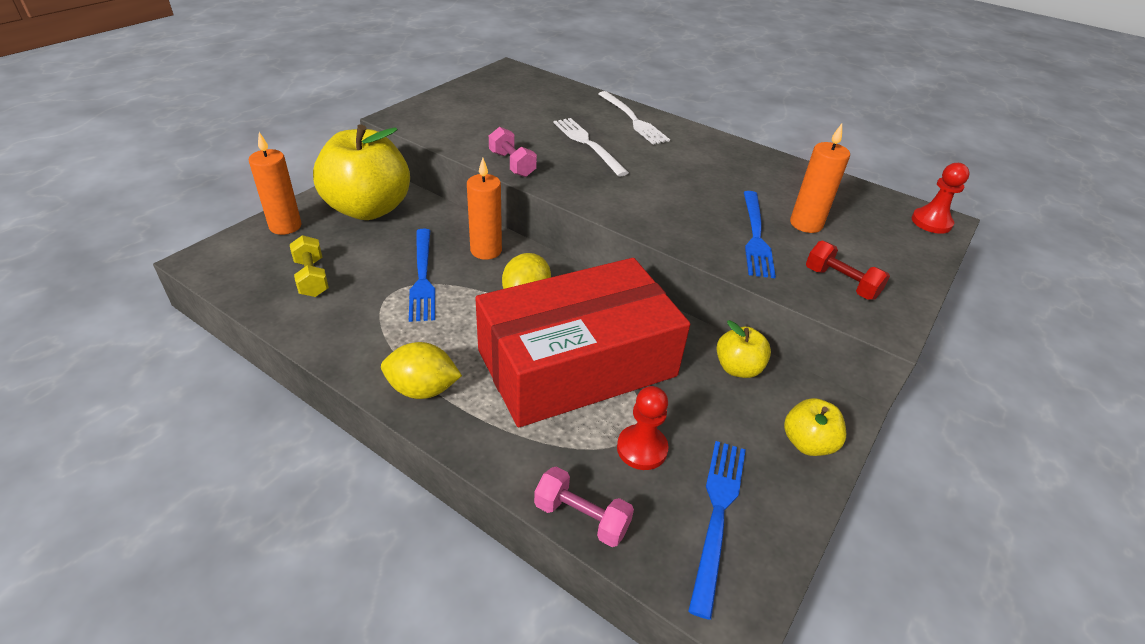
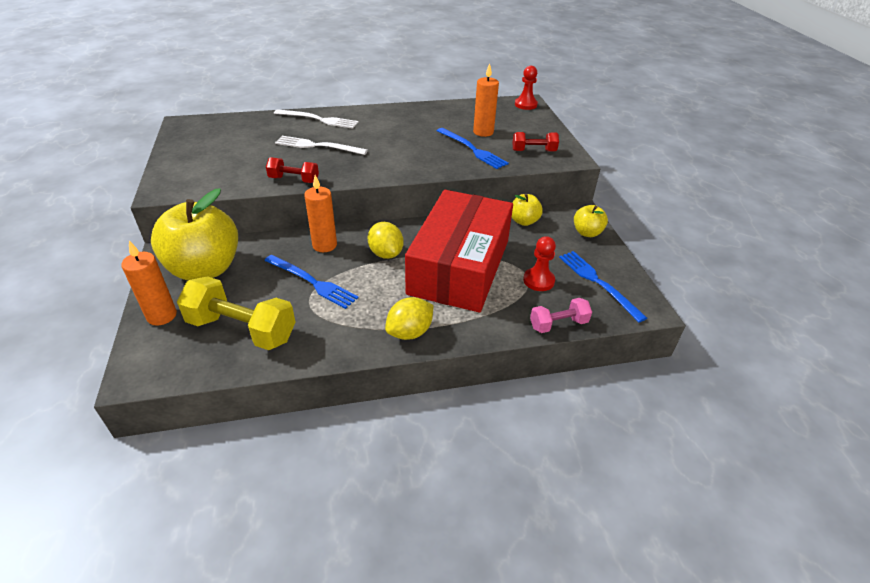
camera: 45 degrees left, 0 degrees up
(312, 278) = (242, 329): yellow dumbbell -> yellow dumbbell, size x1.82
(512, 164) = (294, 180): pink dumbbell -> red dumbbell

